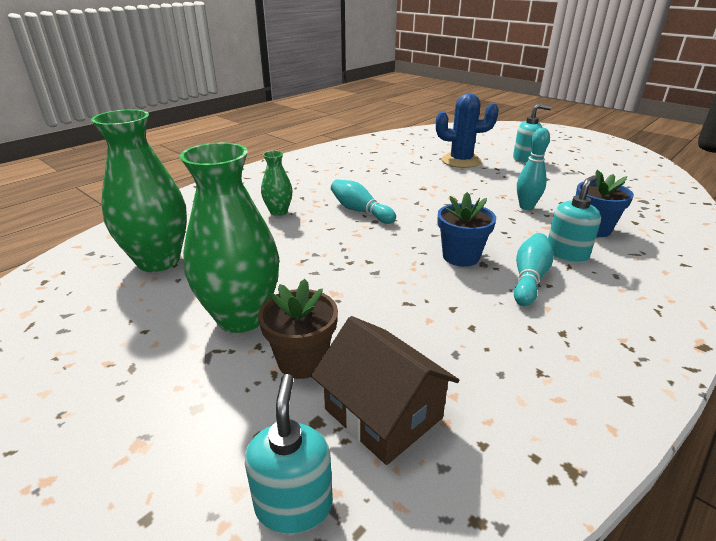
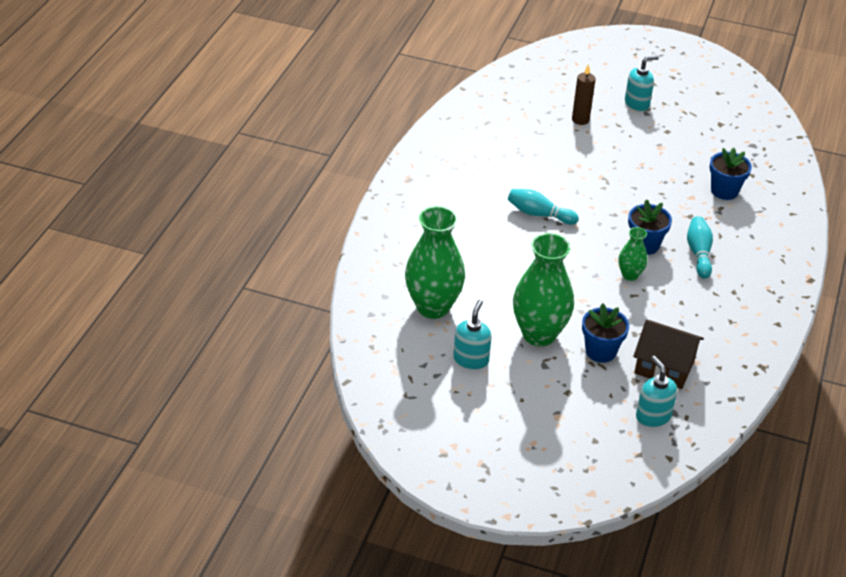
camera: 25 degrees left, 10 degrees up
(278, 212) = (473, 232): green vase -> green vase (630, 275)
(302, 361) = (600, 351): brown flower pot -> blue flower pot
(461, 161) = (580, 120): blue cactus -> brown candle
(526, 207) = (666, 176): turquoise bowling pin -> none
(566, 254) = (714, 223): turquoise soap dispenser -> turquoise soap dispenser (471, 359)

